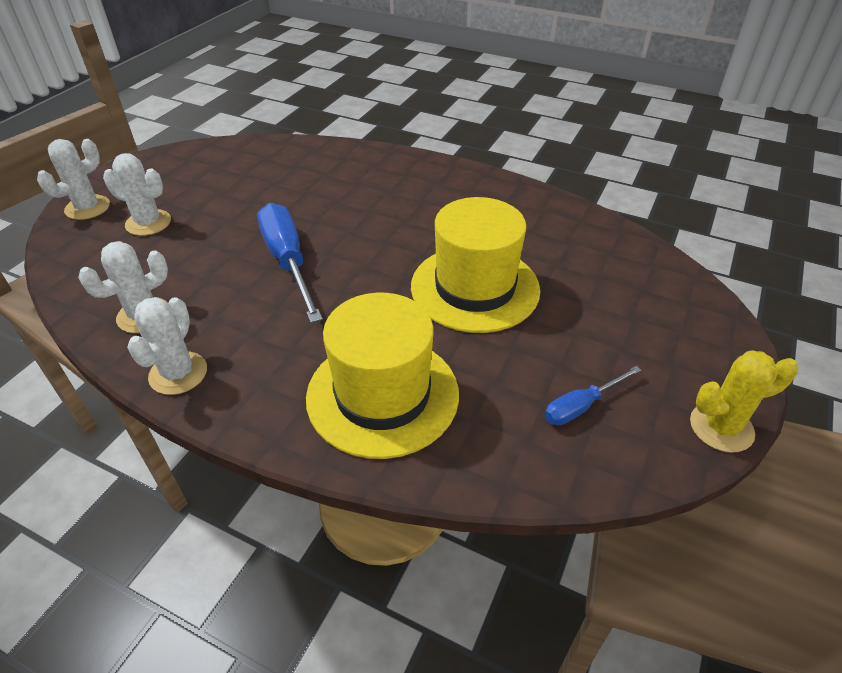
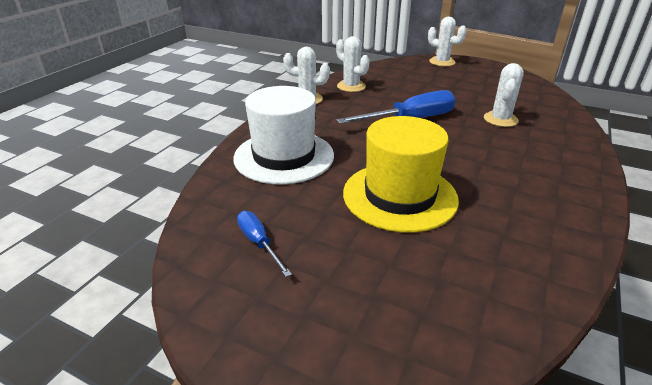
camera: 90 degrees right, 10 degrees down
(148, 223) = (434, 77): white cactus -> white cactus (500, 119)
(382, 395) = (284, 156): yellow hat -> white hat
(721, 427) = (214, 336): yellow cactus -> none

